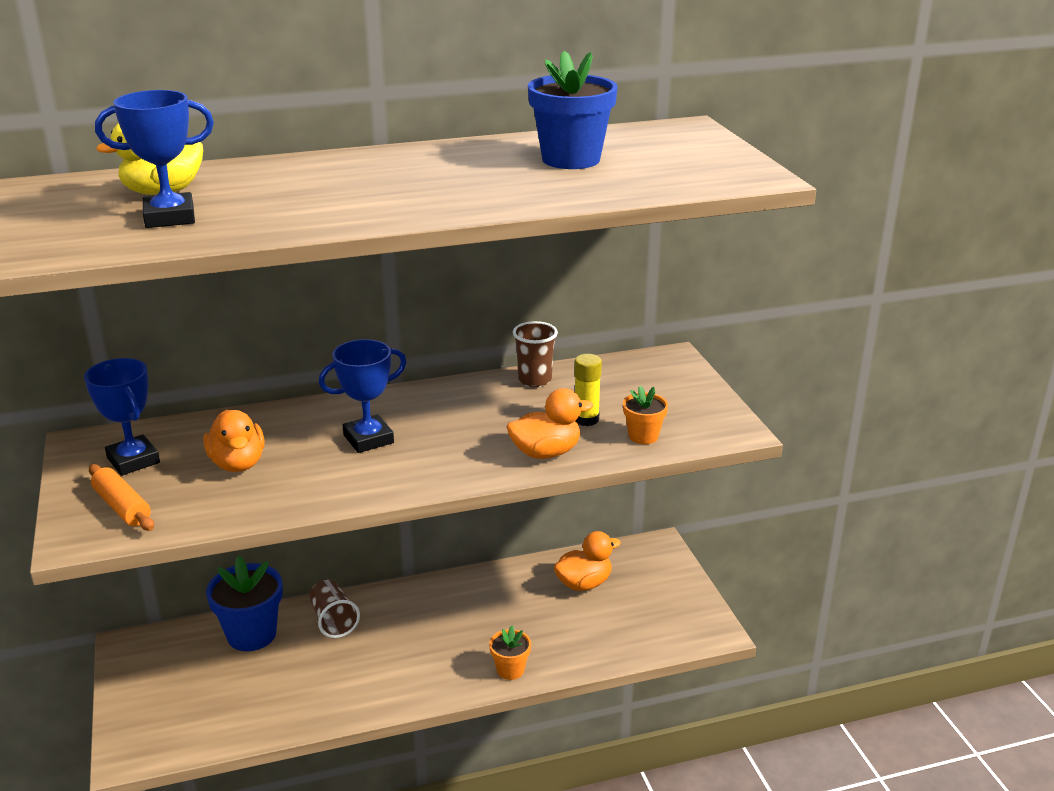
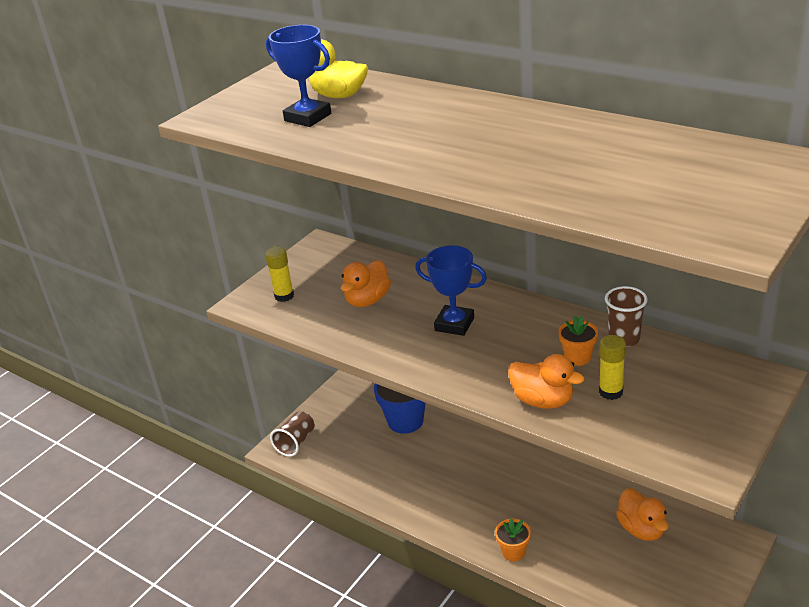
camera: 55 degrees right, 5 degrees up
(122, 507) = (284, 296): orange rolling pin -> yellow glue stick
(133, 460) = (326, 269): blue trophy -> none
(333, 621) = (455, 443): brown cup -> brown cup (296, 442)
(571, 159) = (623, 161): blue flower pot -> none
(584, 583) = (641, 529): orange duck -> orange duck turned 45 degrees clockwise
(643, 436) = (630, 431): orange flower pot -> orange flower pot (577, 357)

